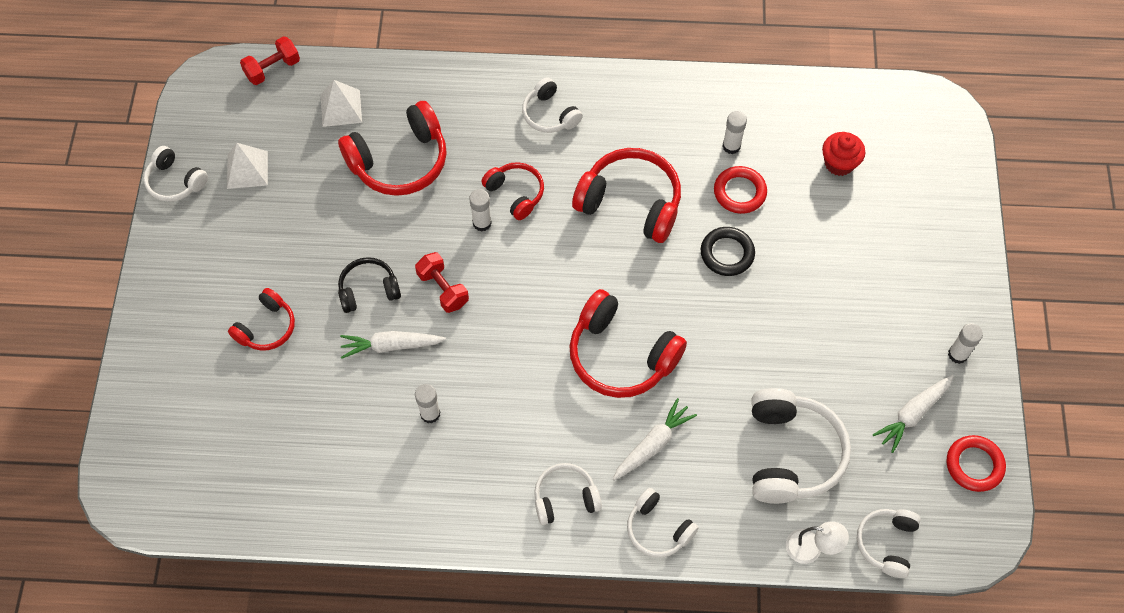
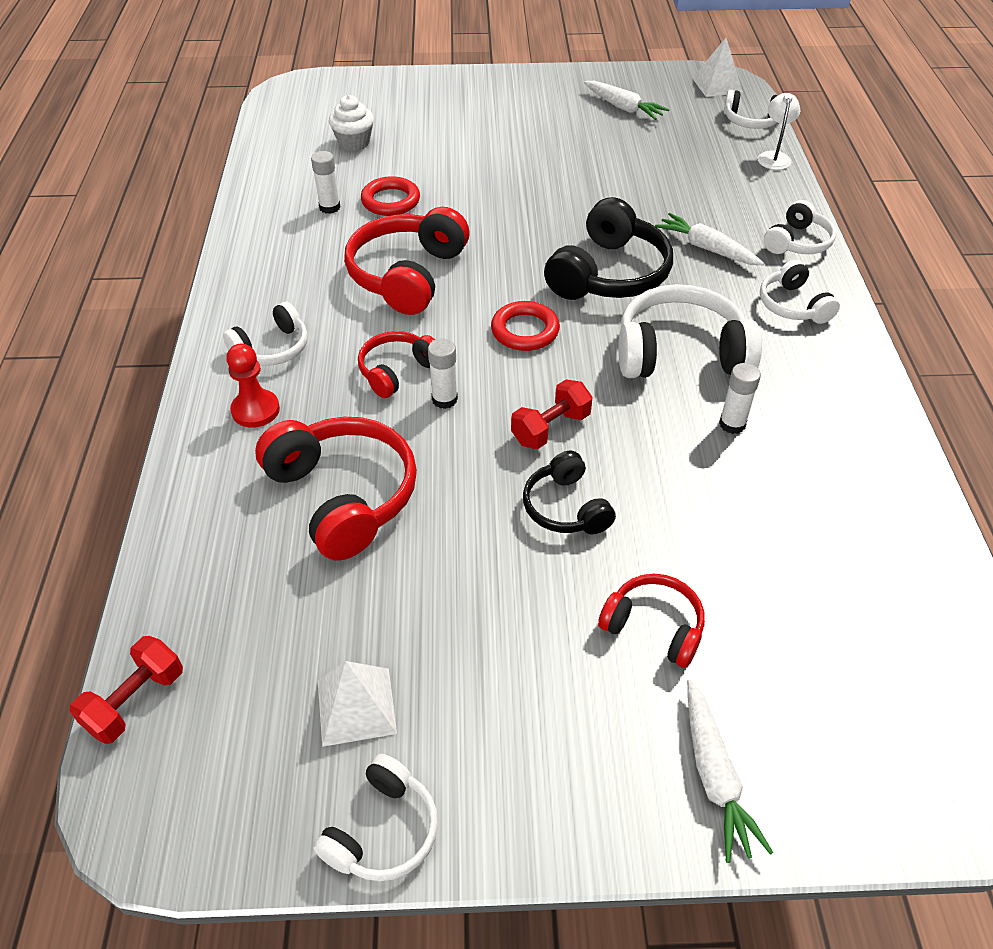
camera: 95 degrees left, 15 degrees down
(272, 69) = (135, 701): red dumbbell -> red dumbbell turned 75 degrees clockwise
(341, 108) = (236, 583): white pyramid -> white pyramid (717, 85)
(391, 346) = (647, 473): white carrot -> white carrot (714, 776)
(486, 108) = (255, 410): none -> red pawn
(621, 355) = (609, 274): red headphones -> black headphones
(727, 253) = (469, 207): black ring -> none
(791, 454) = (685, 168): white headphones -> white headphones (680, 353)
(839, 163) = (354, 142): red cupcake -> white cupcake
(957, 354) = (558, 86): white glue stick -> none
(974, 465) = (661, 81): red ring -> red ring (525, 330)

